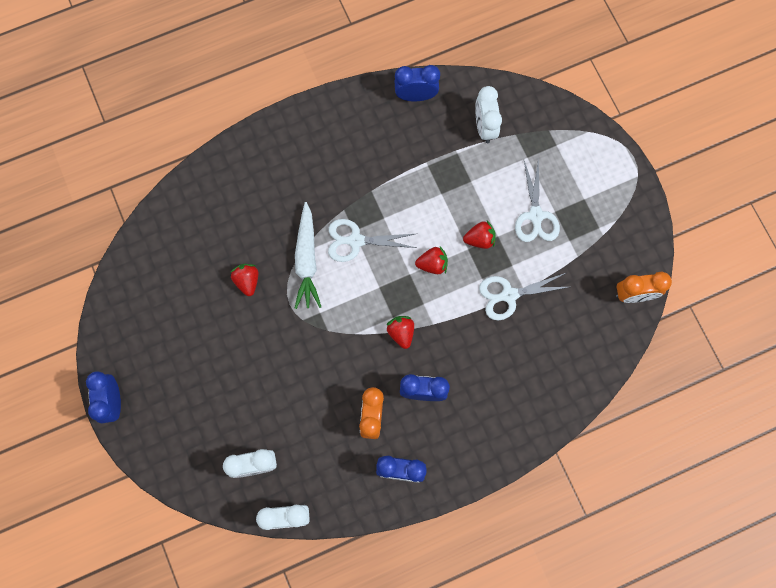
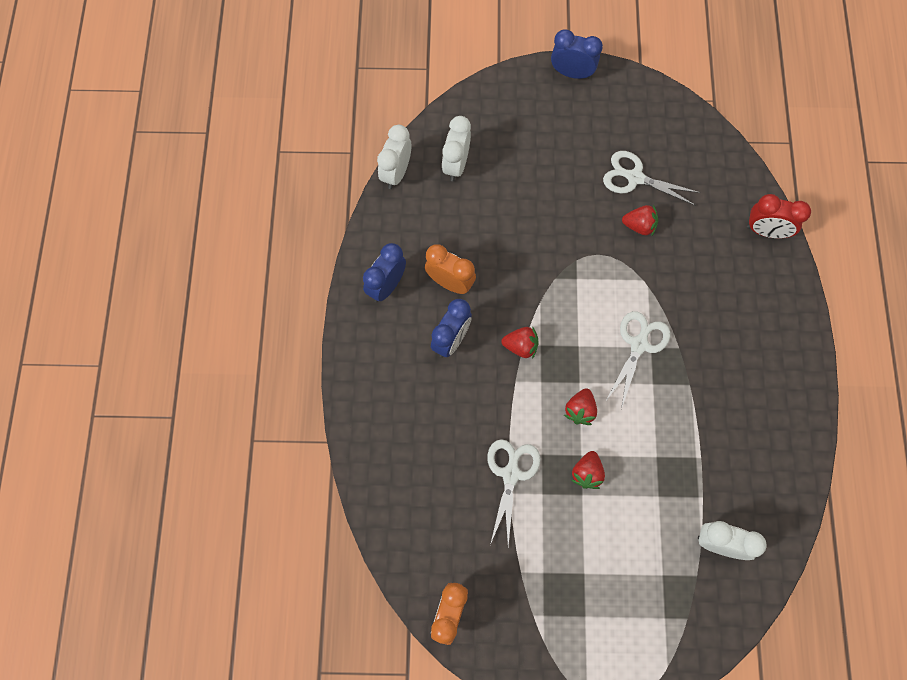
camera: 115 degrees right, 5 degrees down
(207, 178) = (766, 231): none -> red clock
(307, 260) = (638, 289): white carrot -> none
(416, 96) = (787, 483): blue clock -> none
(535, 216) = (587, 548): white scissors -> white scissors (634, 177)

